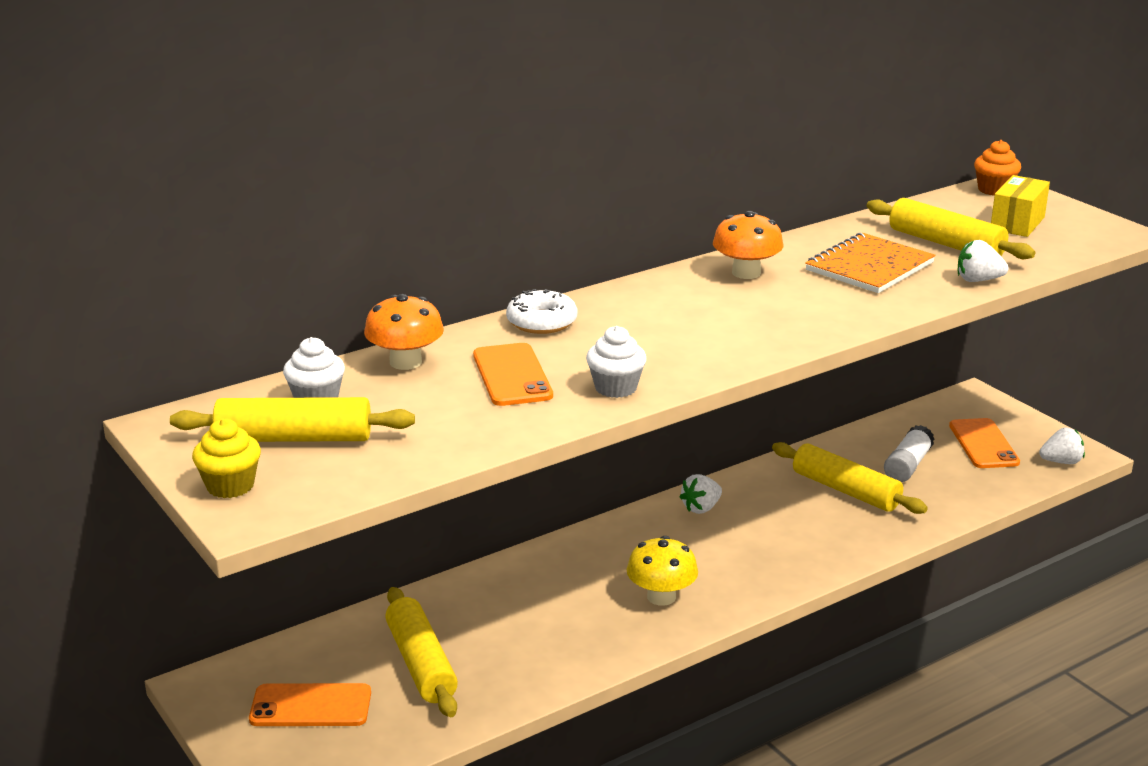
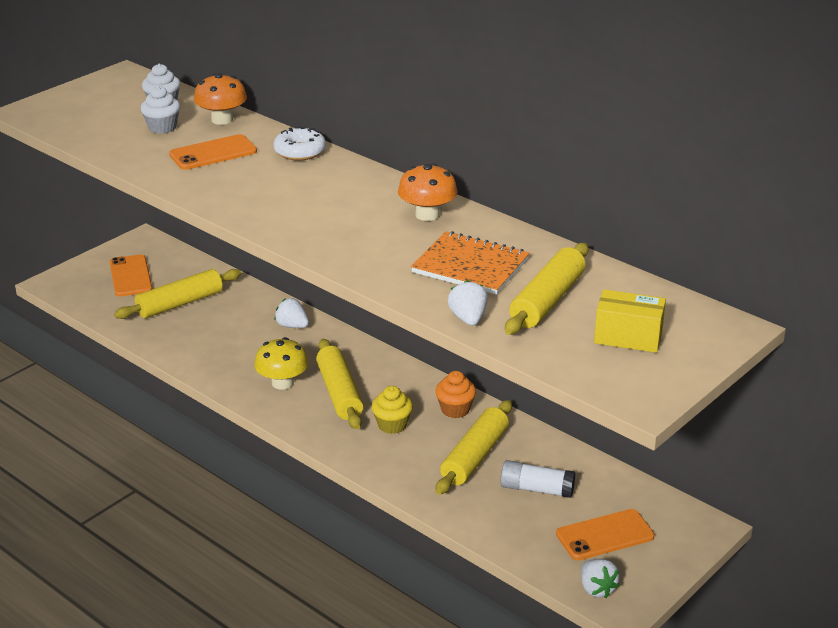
camera: 75 degrees right, 5 degrees up
(230, 486) = (57, 101): yellow cupcake -> yellow cupcake (392, 425)
(294, 438) = (114, 107): yellow rolling pin -> yellow rolling pin (339, 393)
(615, 388) = (205, 187): white cupcake -> white cupcake (162, 127)
(701, 508) = (412, 386): white strawberry -> white strawberry (292, 326)
(994, 190) = (717, 323): orange cupcake -> orange cupcake (455, 409)

